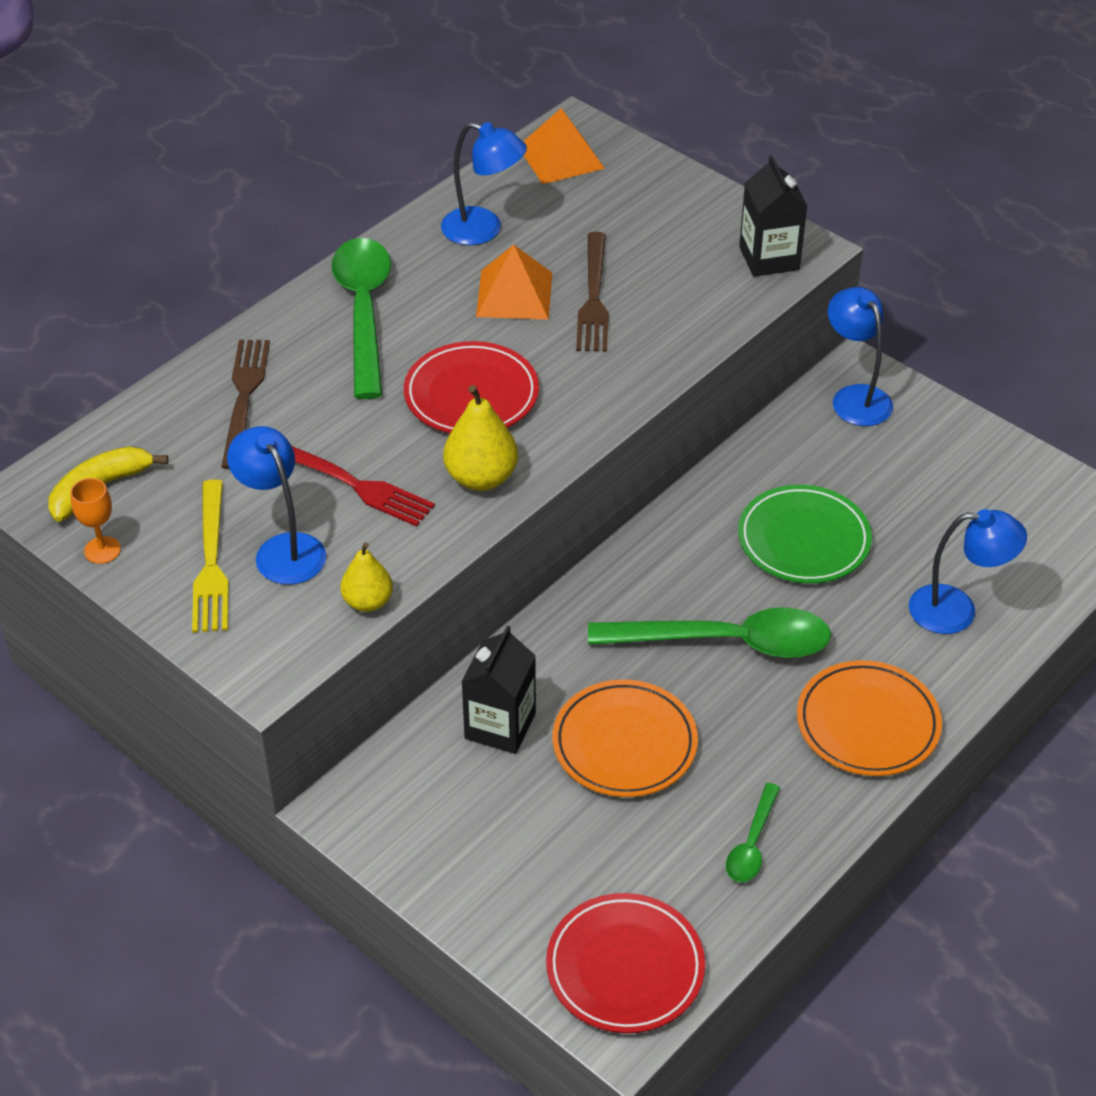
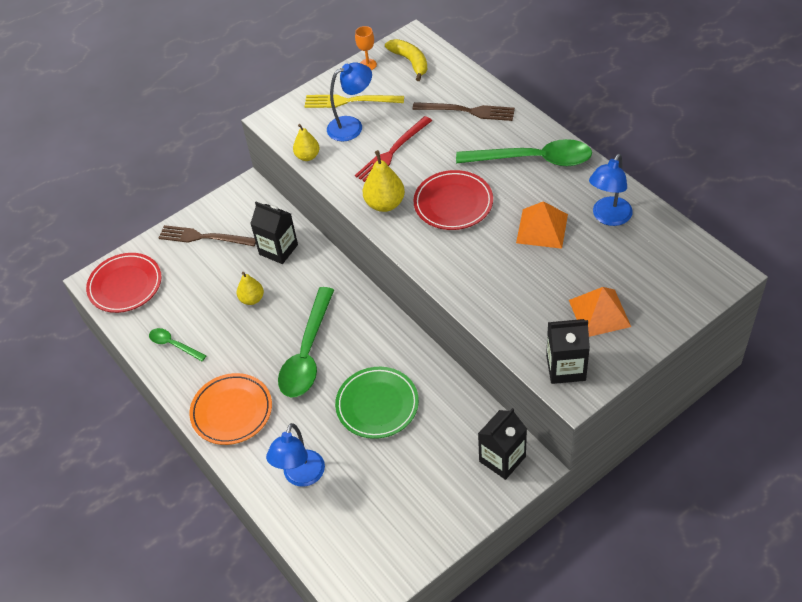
camera: 105 degrees right, 5 degrees up
(560, 157) = (689, 263): orange pyramid -> orange pyramid (599, 313)
(593, 297) = (534, 267): brown fork -> brown fork (204, 237)
(624, 743) = (252, 299): orange plate -> yellow pear
(855, 397) = (502, 459): blue lamp -> black carton

